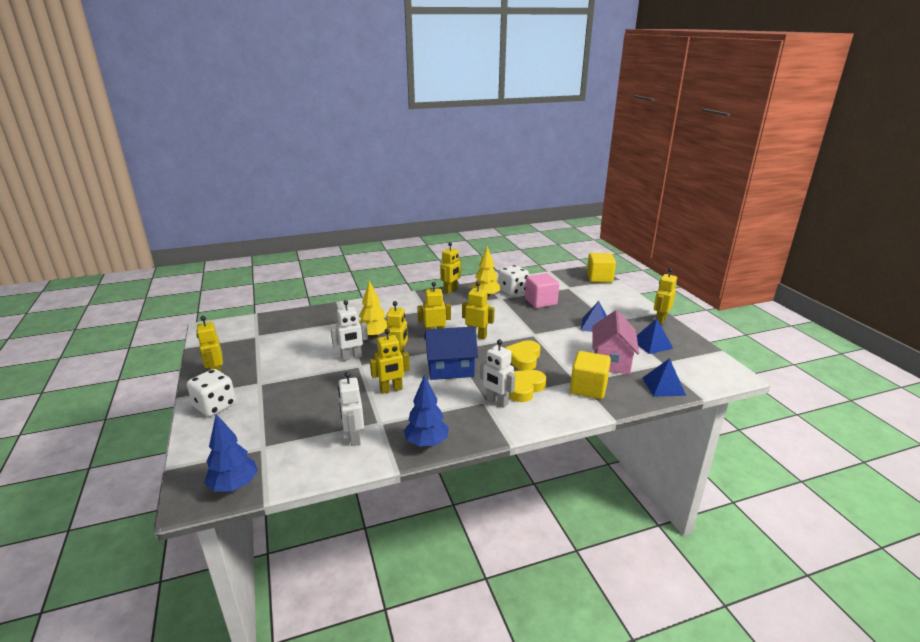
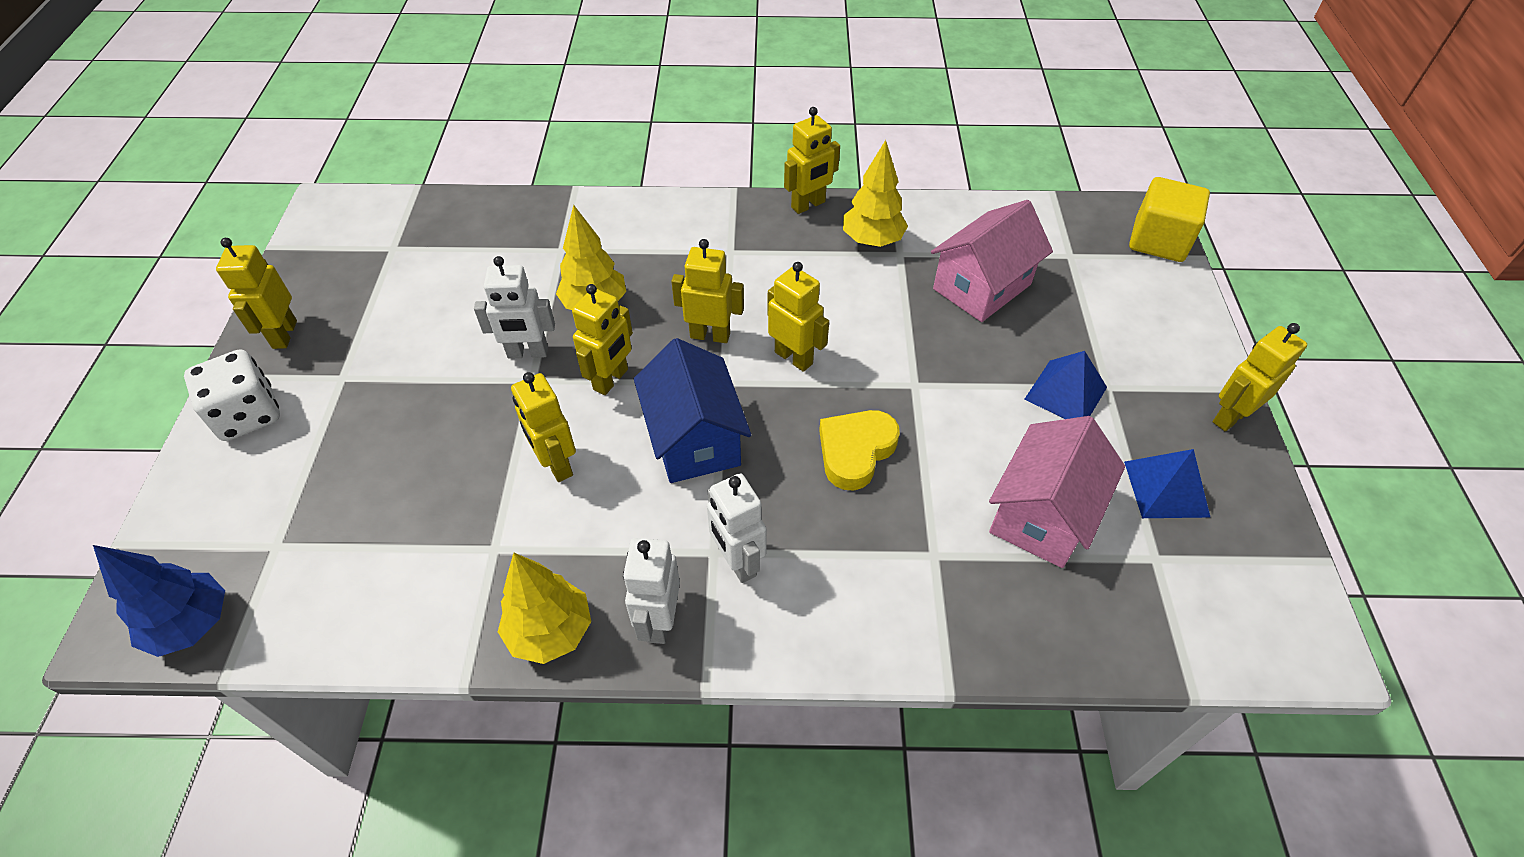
camera: 20 degrees right, 25 degrees up
(354, 438) = (432, 573): white robot -> white robot (659, 620)
(391, 389) = (556, 464): yellow robot -> yellow robot turned 60 degrees clockwise
(426, 443) = (550, 631): blue tree -> yellow tree
(450, 369) = (694, 439): blue house -> blue house turned 60 degrees clockwise
(512, 291) = (938, 237): white dice -> none
(524, 388) = (811, 540): yellow heart -> none
(540, 302) = (982, 287): pink cube -> pink house
(588, 388) = (946, 583): yellow cube -> none
(663, 386) = (1119, 630): blue pyramid -> none

